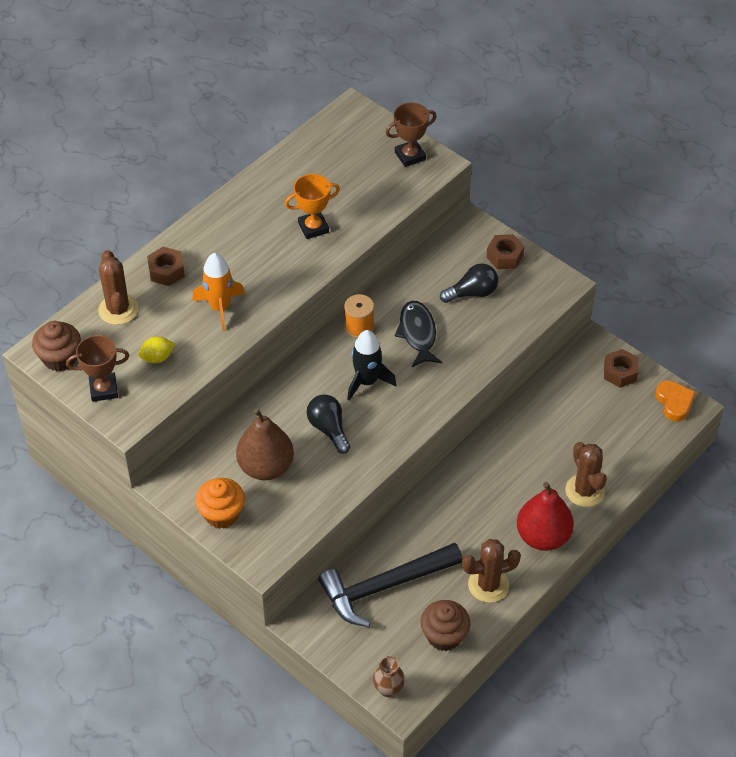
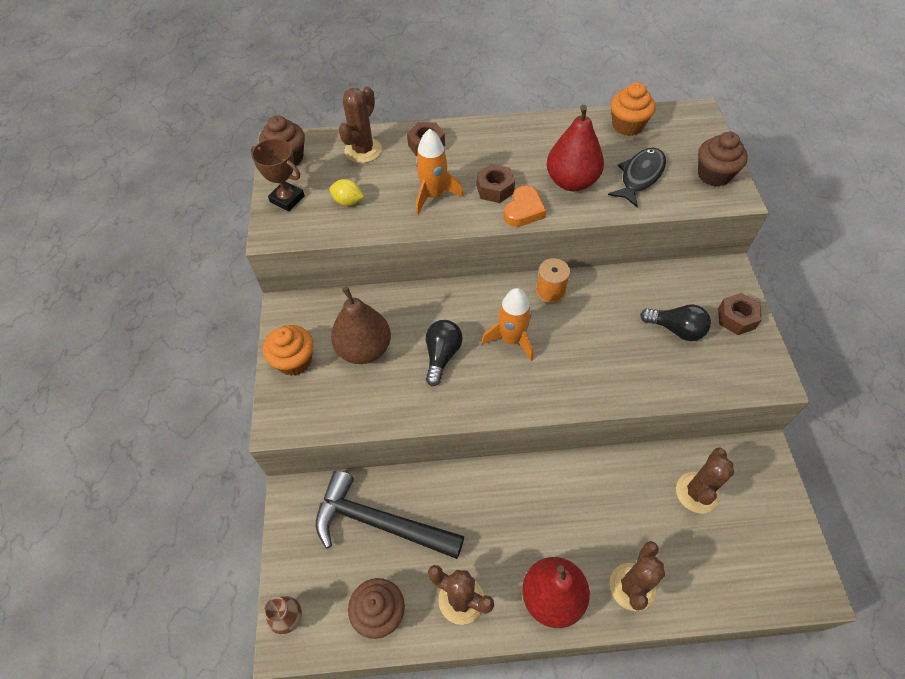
camera: 45 degrees right, 5 degrees up
(309, 153) = (627, 125): none -> orange cupcake
(313, 228) = (571, 182): orange trophy -> red pear
(367, 381) = (512, 339): black rocket -> orange rocket
(410, 156) = (714, 175): brown trophy -> brown cupcake
(418, 333) = (594, 330): black fish -> black fish (640, 176)
(573, 402) = (697, 493): none -> brown cactus
(620, 372) = (769, 500): brown nut -> brown nut (495, 189)
(674, 403) = (802, 573): orange heart -> orange heart (523, 210)

